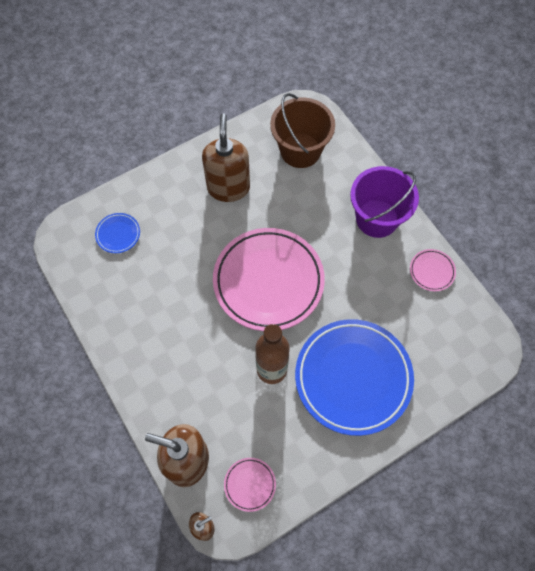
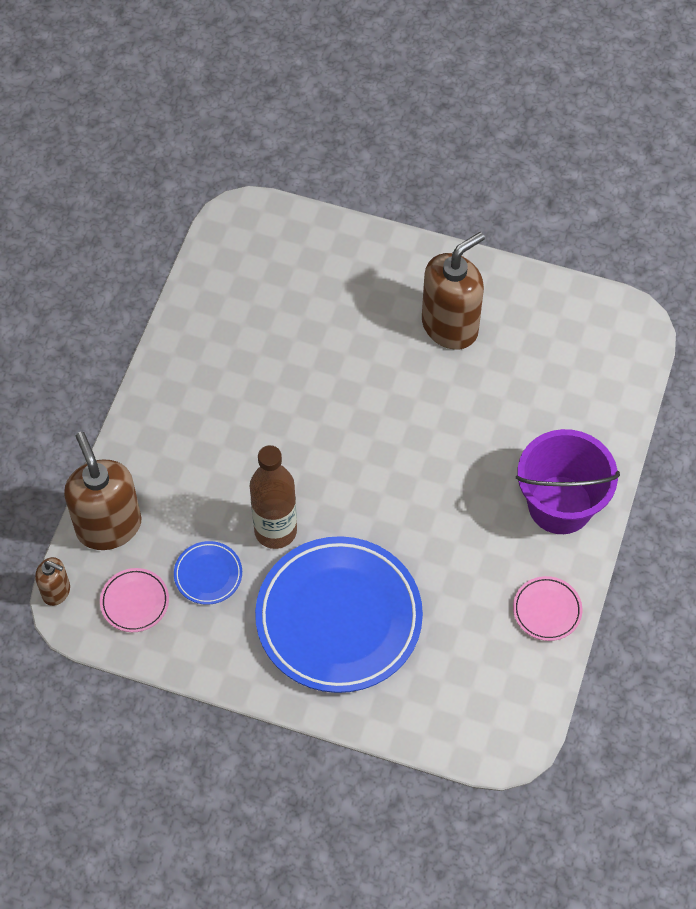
camera: 50 degrees right, 5 degrees down
(118, 234) = (292, 267): blue plate -> blue plate (208, 574)
(268, 281) = (374, 452): pink plate -> none
(300, 150) = (571, 361): brown bucket -> none

